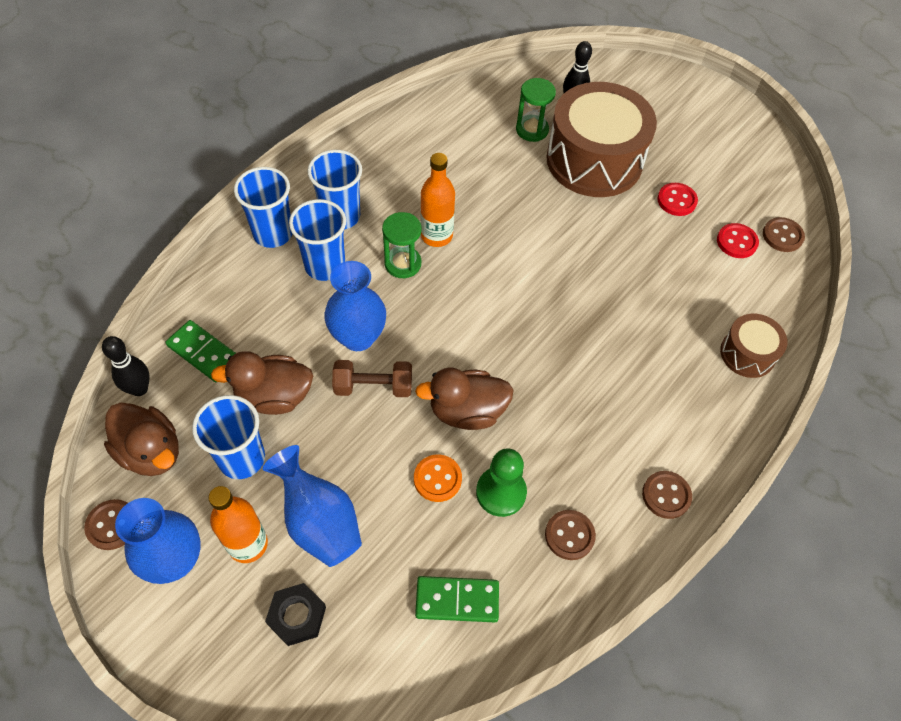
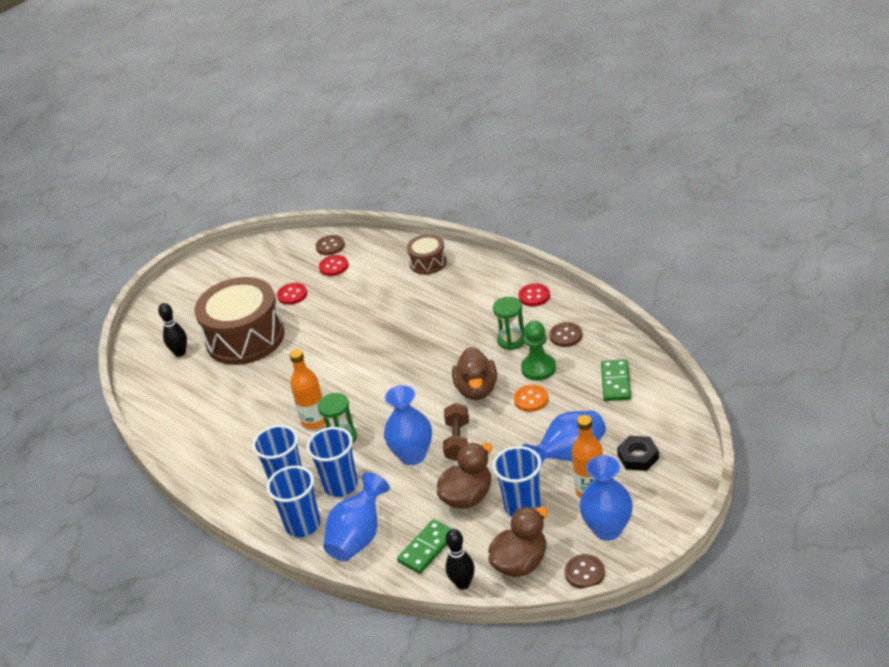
camera: 80 degrees left, 20 degrees down
(240, 285) = (358, 537): none -> blue vase
(274, 396) = (467, 497): brown duck -> brown duck turned 135 degrees counterclockwise
(532, 130) = (206, 374): green hourglass -> green hourglass (511, 340)
(666, 495) = (534, 296): brown button -> red button

